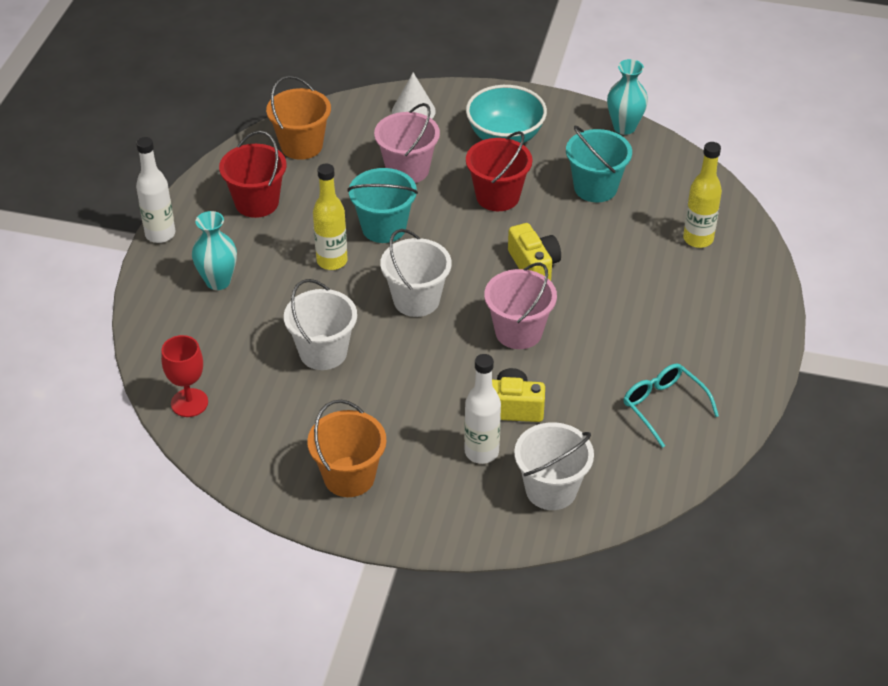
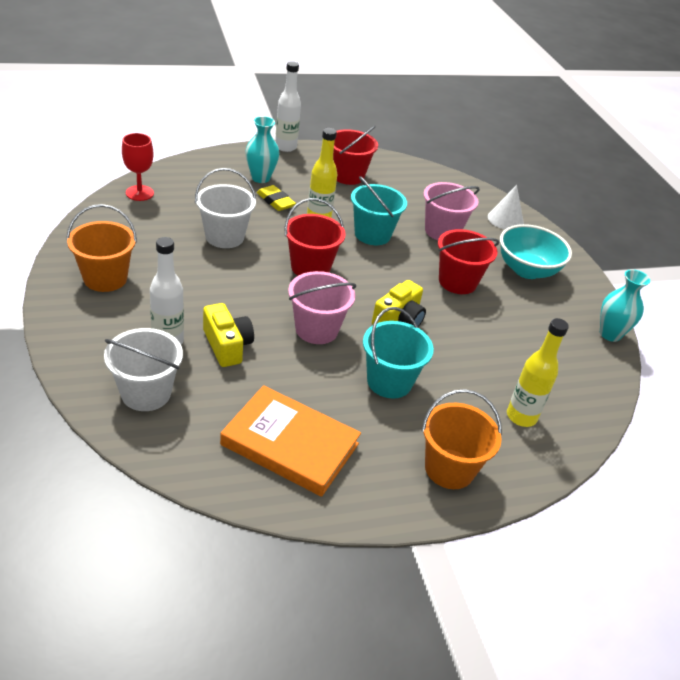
camera: 55 degrees right, 5 degrees down
(276, 285) = (275, 201): none -> yellow eraser
(301, 146) = (419, 180): orange bucket -> orange bucket (449, 469)
(416, 300) = (310, 267): white bucket -> red bucket
(595, 188) = (520, 334): turquoise bucket -> turquoise bucket (389, 381)
(663, 406) = (290, 444): turquoise glasses -> orange book

